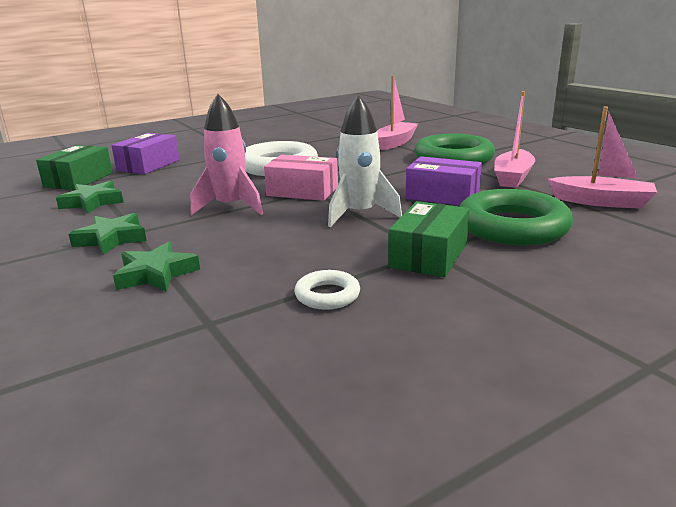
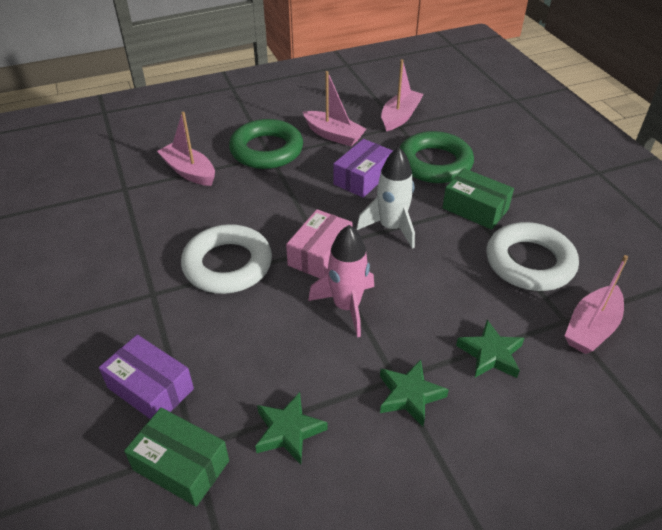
camera: 80 degrees left, 20 degrees up
(193, 344) = (591, 328): none -> pink boat
(327, 295) = (529, 262): white ring -> white ring, size x2.09

